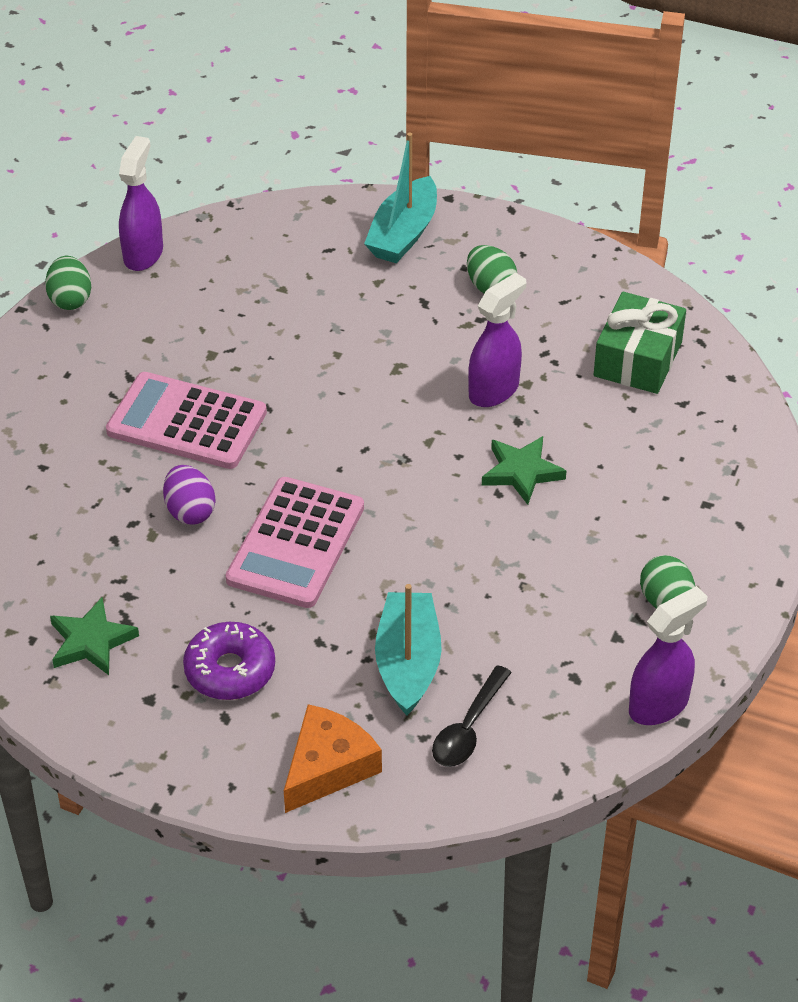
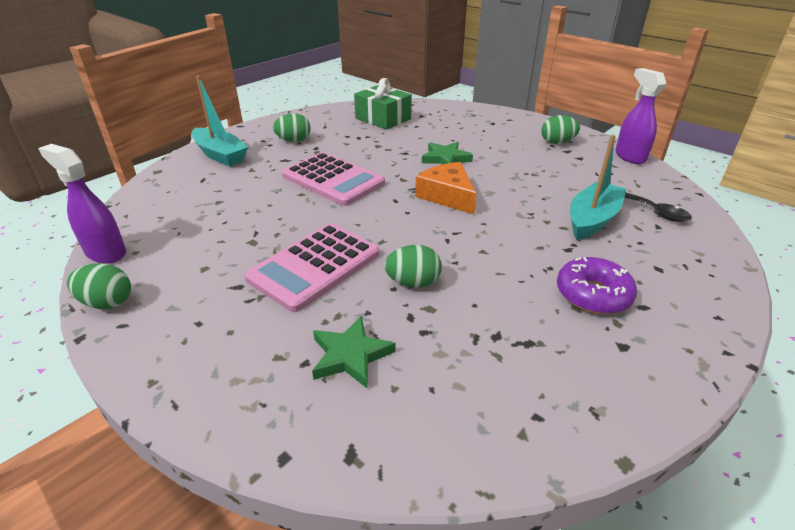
camera: 70 degrees left, 10 degrees down
(91, 641) = (548, 371): green star -> green star (350, 355)
(190, 511) = (413, 283): purple egg -> green egg
(295, 543) = (470, 241): pink calculator -> pink calculator (333, 180)
(328, 767) = (690, 267): orange cheese -> orange cheese (447, 196)
(408, 663) = (592, 219): turquoise boat -> turquoise boat turned 105 degrees clockwise
(494, 390) = (376, 154): purple spray bottle -> none

